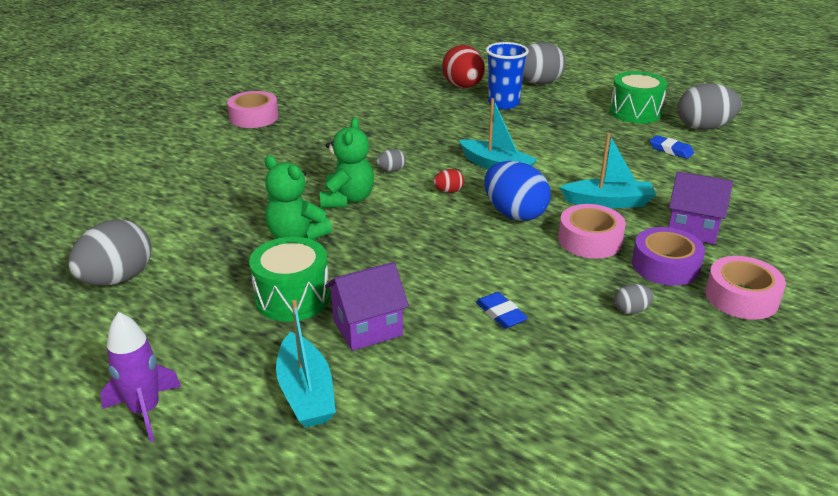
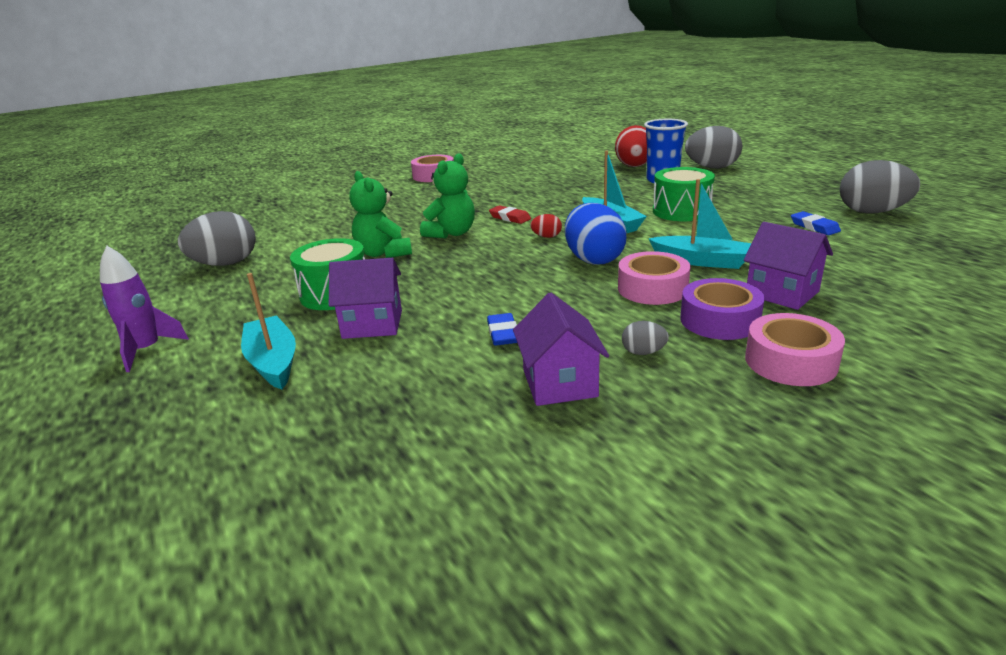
camera: 25 degrees right, 5 degrees down
(306, 392) = (273, 362): turquoise boat -> turquoise boat turned 150 degrees clockwise
(391, 170) = (510, 218): grey egg -> red eraser
(589, 356) = (559, 383): none -> purple house
(635, 112) = (799, 195): green drum -> green drum (681, 211)

